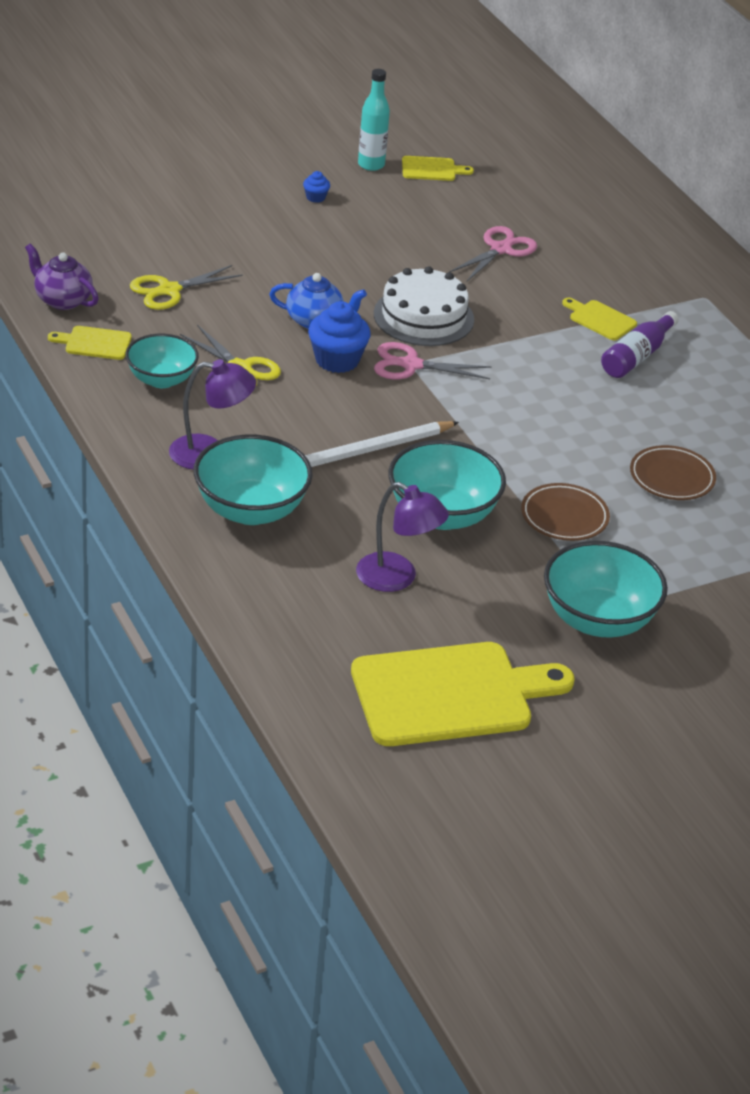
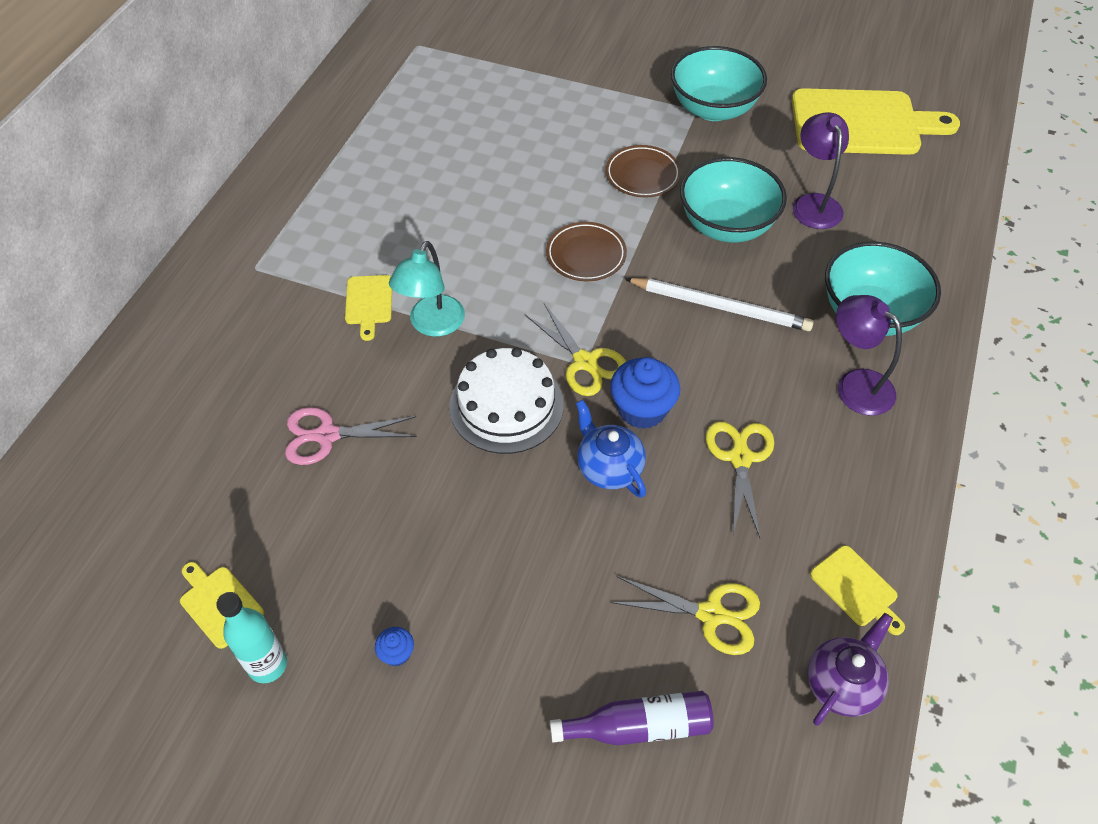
camera: 130 degrees left, 15 degrees up
(62, 300) = (842, 684): purple teapot -> purple teapot turned 135 degrees counterclockwise
(161, 379) = (827, 494): turquoise bowl -> none
(410, 365) = (585, 362): pink scissors -> yellow scissors
(449, 694) = (861, 123): yellow cutting board -> yellow cutting board turned 150 degrees clockwise
(540, 330) = (432, 325): none -> turquoise lamp
(637, 356) = (398, 253): purple bottle -> purple bottle (638, 726)
(671, 478) = (529, 156): brown plate -> brown plate (586, 255)

